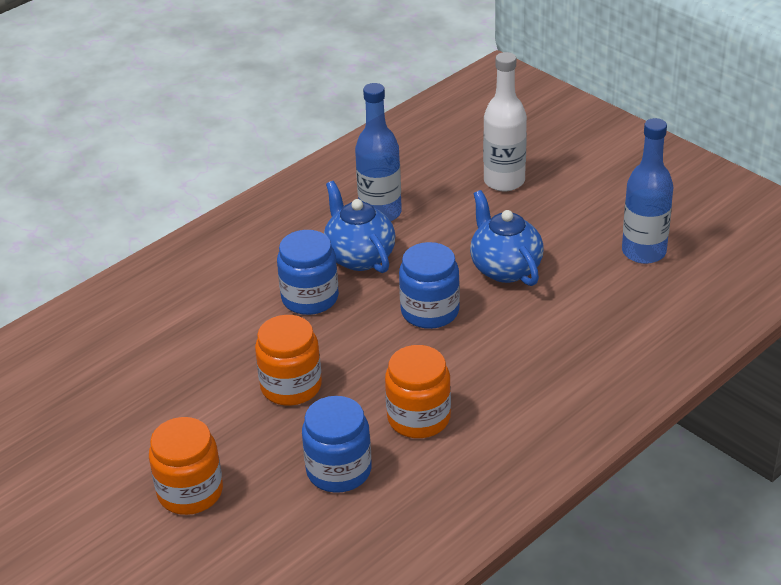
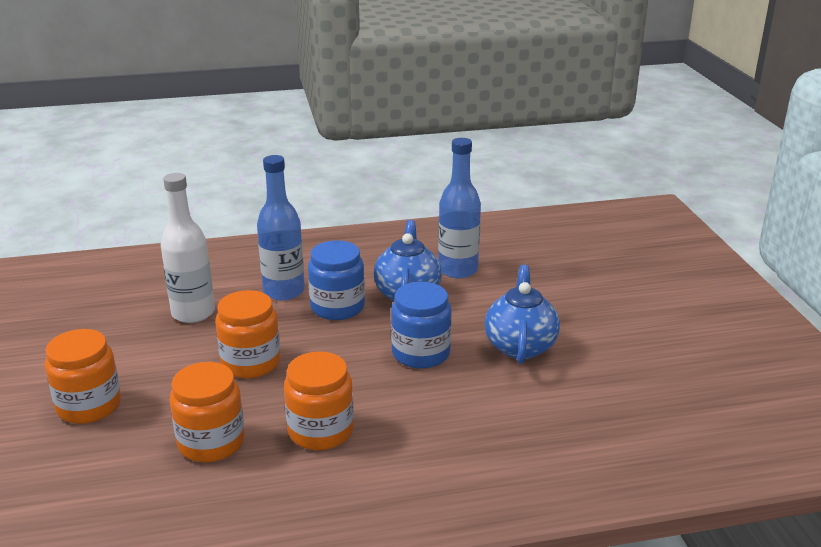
camera: 30 degrees right, 10 degrees down
(339, 470) = (211, 442): blue jar -> orange jar
(504, 181) = (586, 282): white bottle -> white bottle (193, 313)
(643, 252) = (666, 381): blue bottle -> blue bottle (284, 291)

